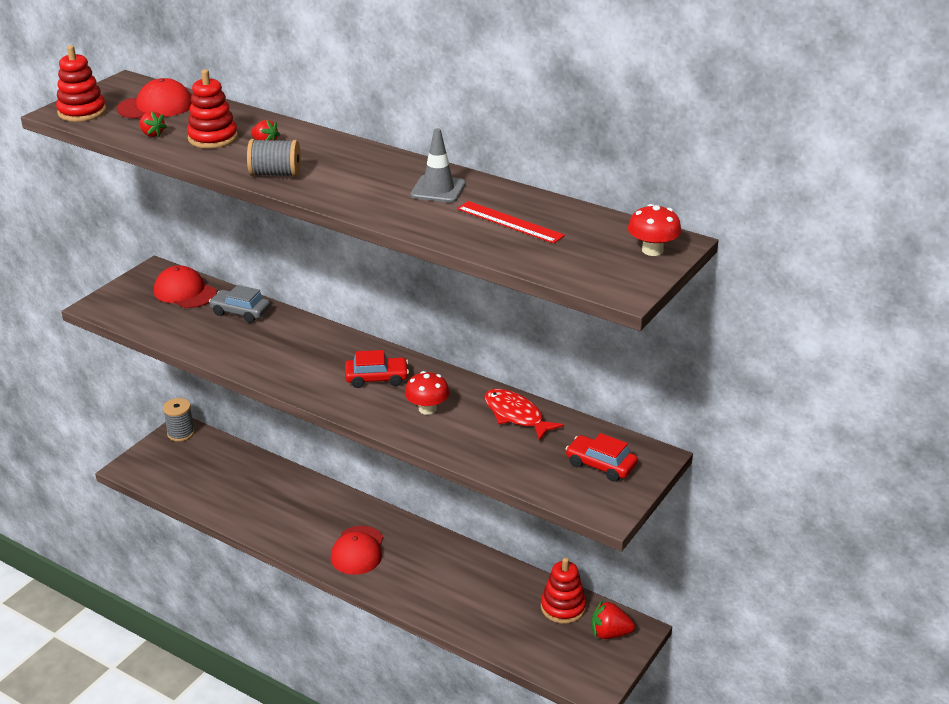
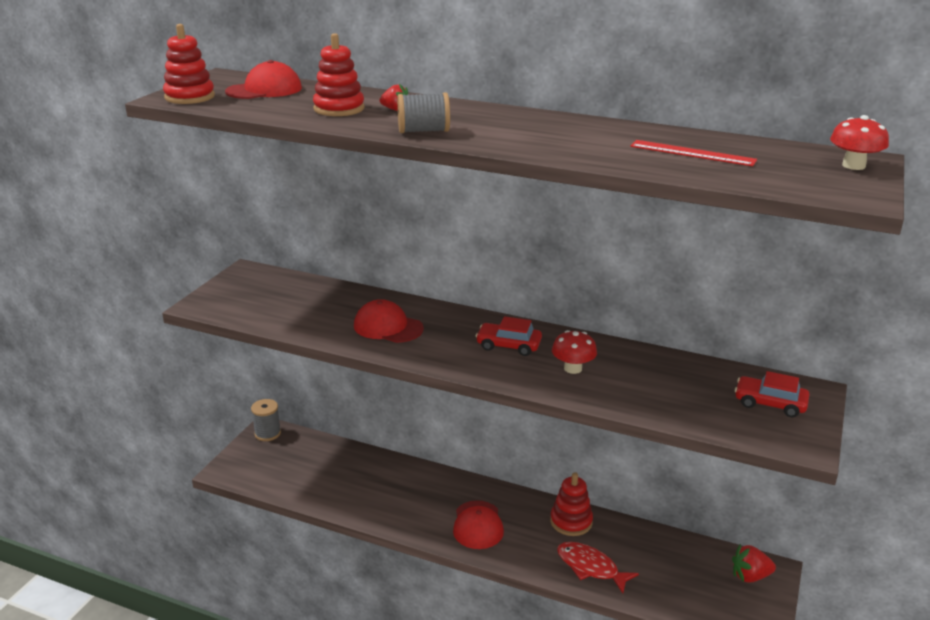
camera: 10 degrees left, 5 degrees down
(152, 134) = (274, 109): red strawberry -> none
(185, 292) = (283, 287): red cap -> red cap (388, 327)
(240, 312) = (346, 299): grey car -> none
(376, 378) = (508, 345): red car -> red car turned 150 degrees counterclockwise
(438, 189) = (598, 133): grey traffic cone -> none
(516, 415) = (661, 366): red fish -> red fish (590, 567)
(563, 607) = (695, 556): red stacking toy -> red stacking toy (571, 521)

